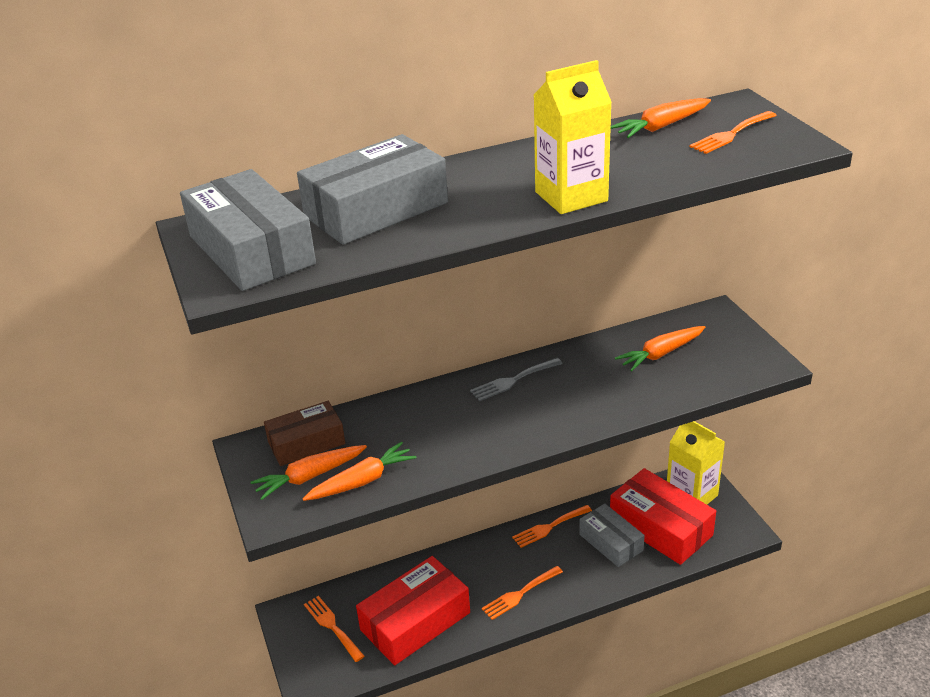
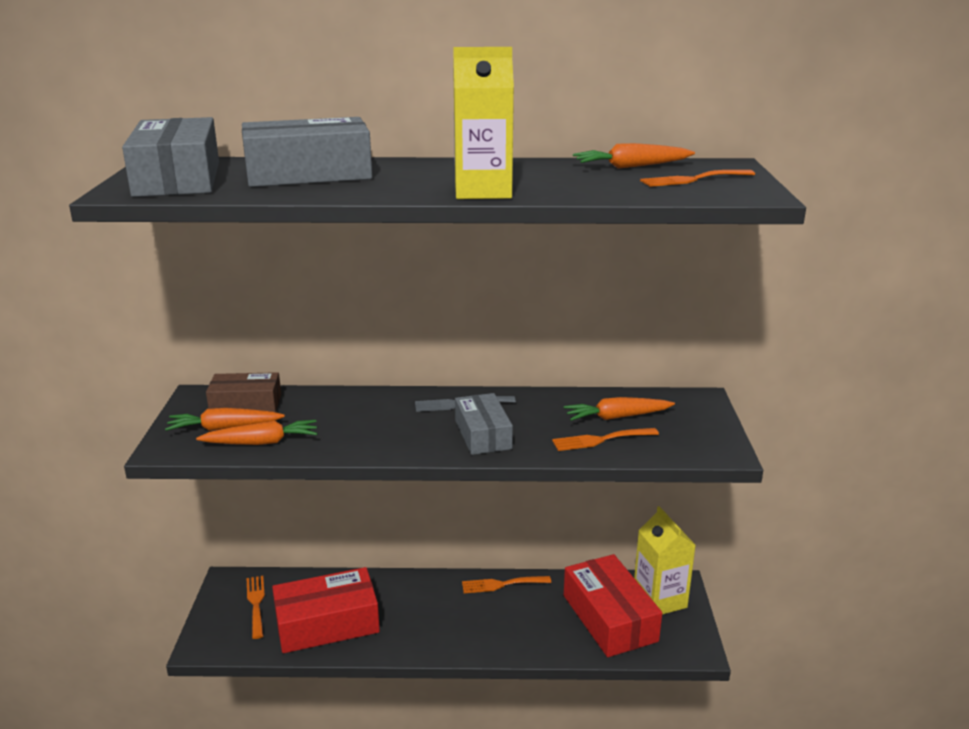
camera: 20 degrees right, 10 degrees down
(519, 594) = (434, 632): orange fork -> orange fork (600, 440)
(611, 542) = (551, 615): grey box -> grey box (483, 434)

